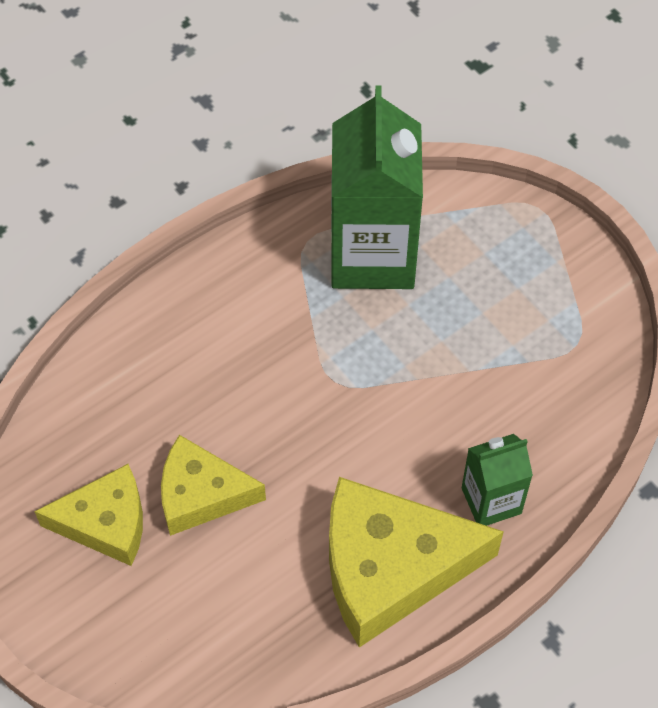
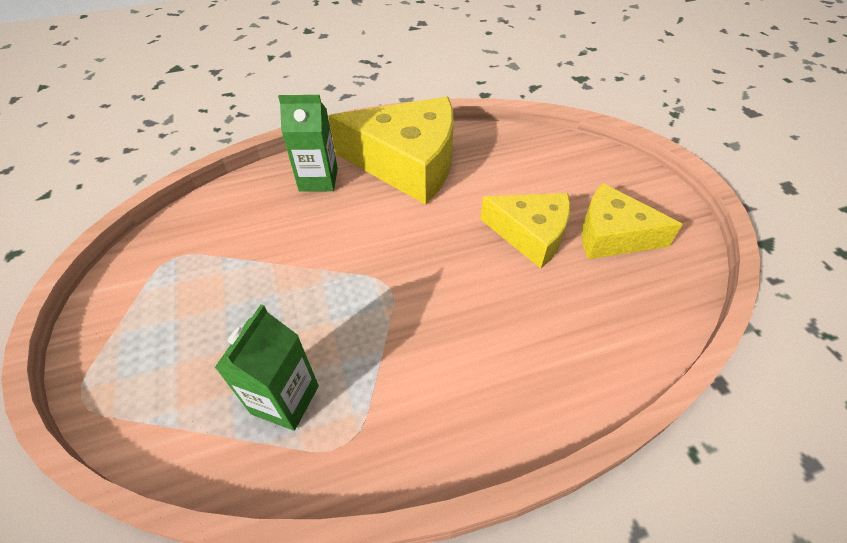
camera: 160 degrees left, 10 degrees down
(372, 254) = (285, 399): green carton -> green carton, size x0.53

